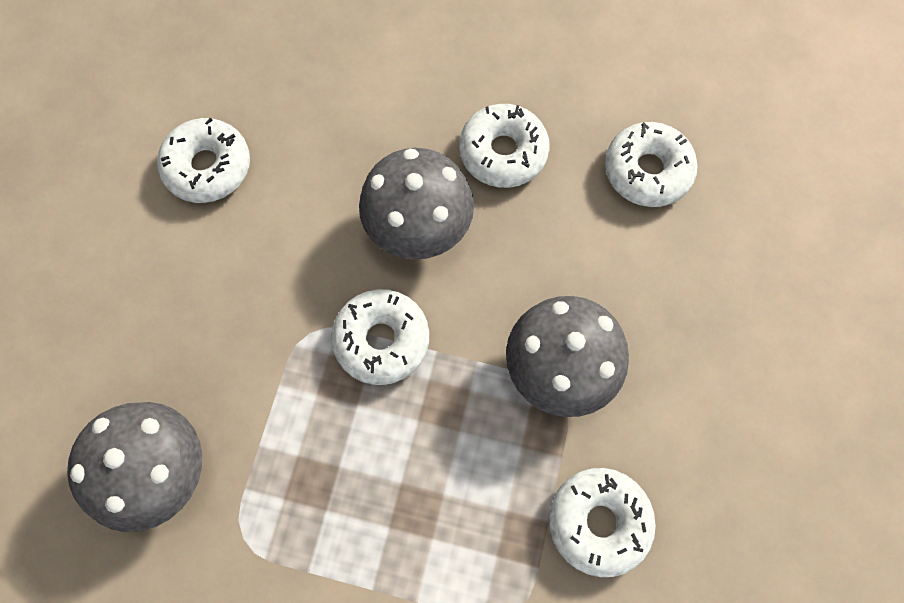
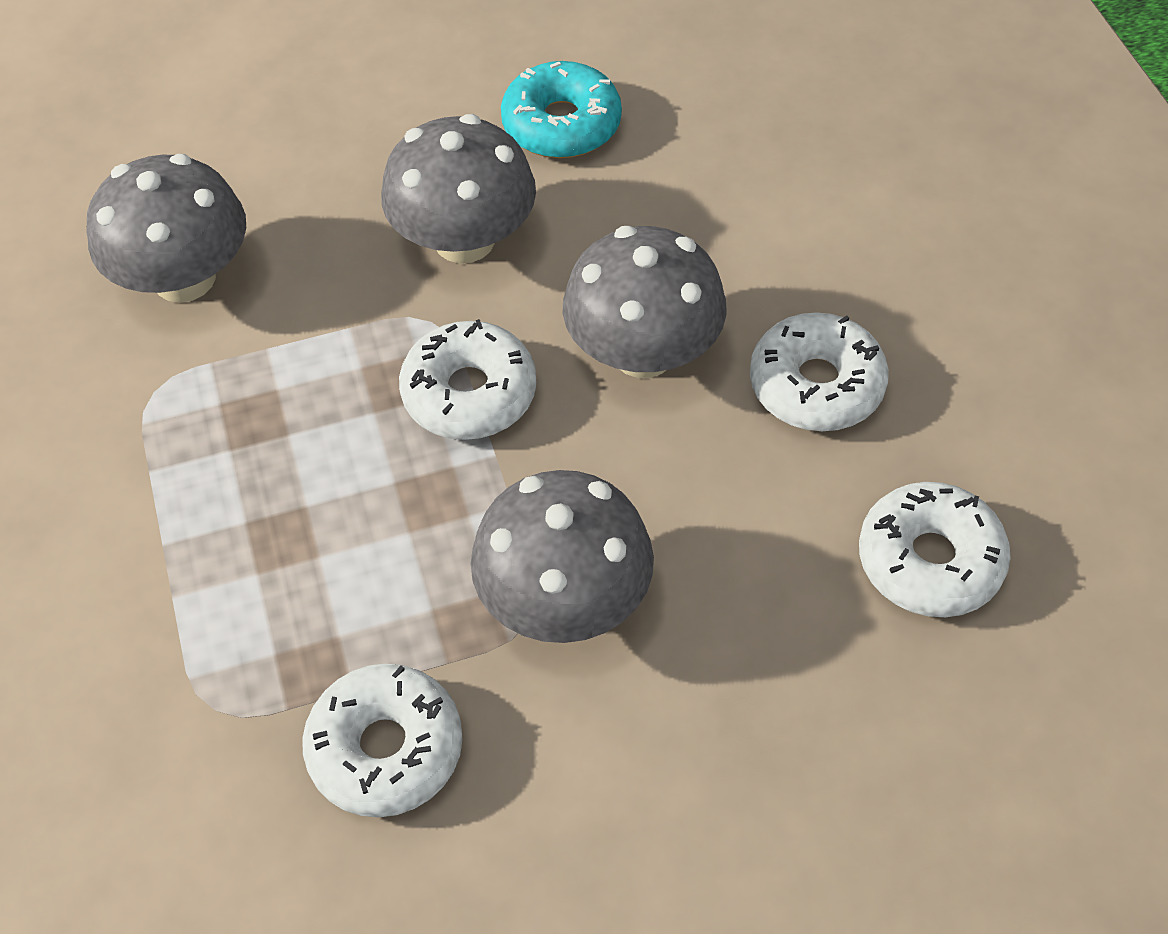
camera: 60 degrees right, 15 degrees down
(208, 167) = (561, 124): white donut -> turquoise donut
(259, 277) = (464, 239): none -> grey mushroom

